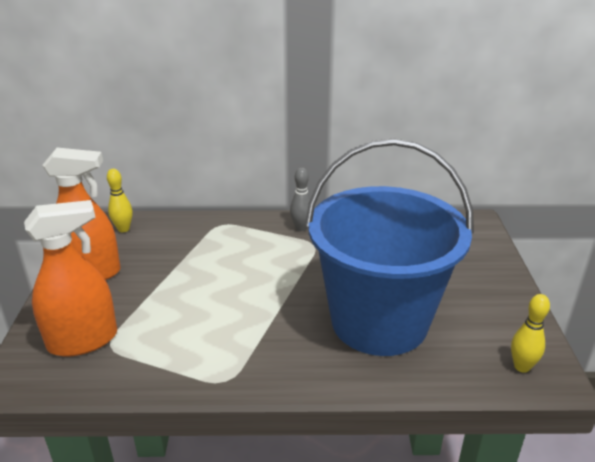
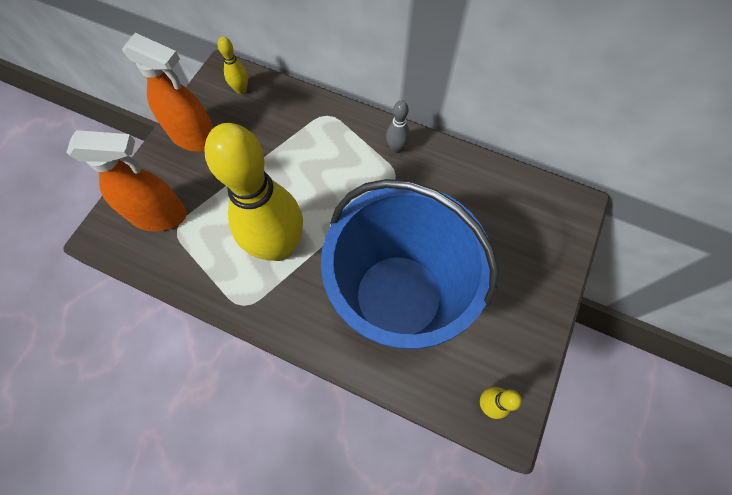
camera: 25 degrees right, 35 degrees up
(234, 323) = (278, 246): none -> yellow bowling pin

